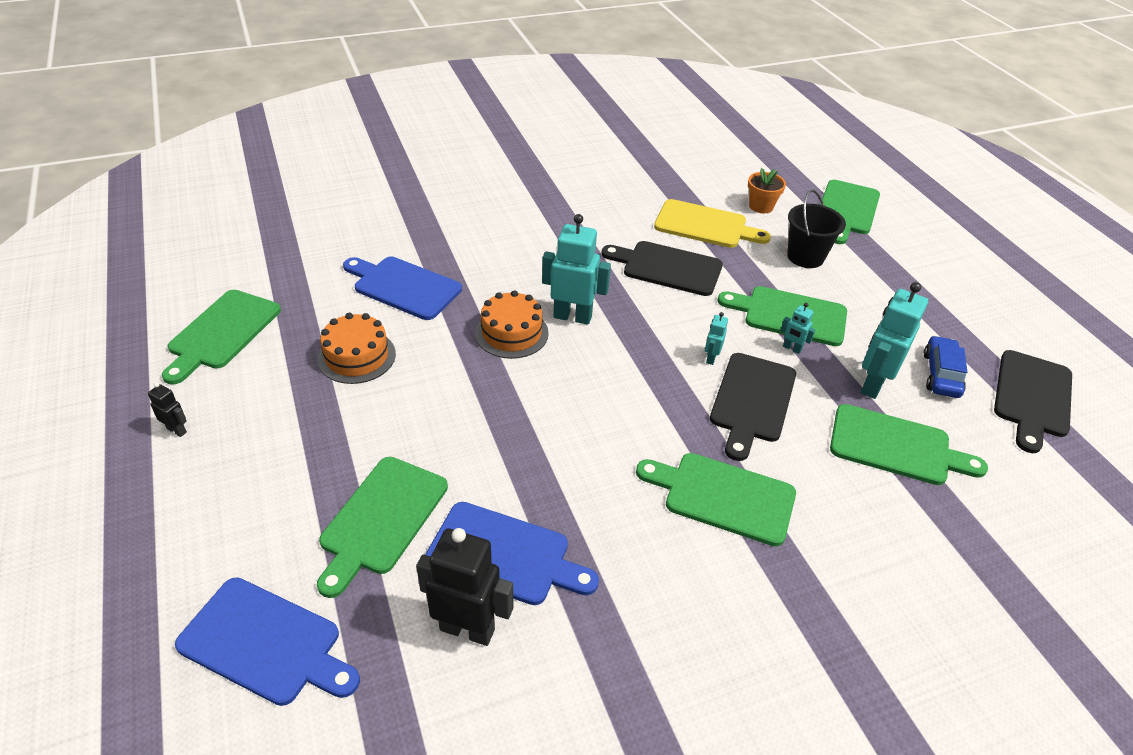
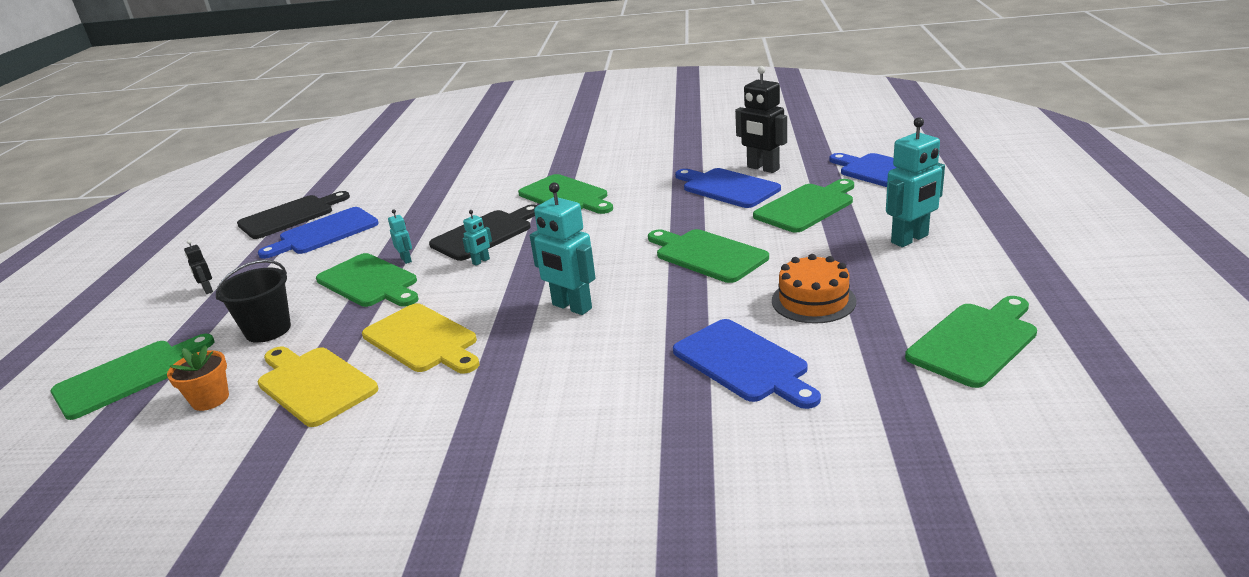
camera: 150 degrees left, 15 degrees down
(177, 430) = (990, 267): black robot -> black robot (207, 290)
(511, 333) = (644, 301): orange cake -> none
(667, 268) = (423, 340): black cutting board -> yellow cutting board
(872, 384) = (383, 233): turquoise robot -> turquoise robot (910, 239)
(896, 446) = (423, 204): green cutting board -> green cutting board (707, 255)
(941, 374) = (324, 233): blue car -> blue cutting board

